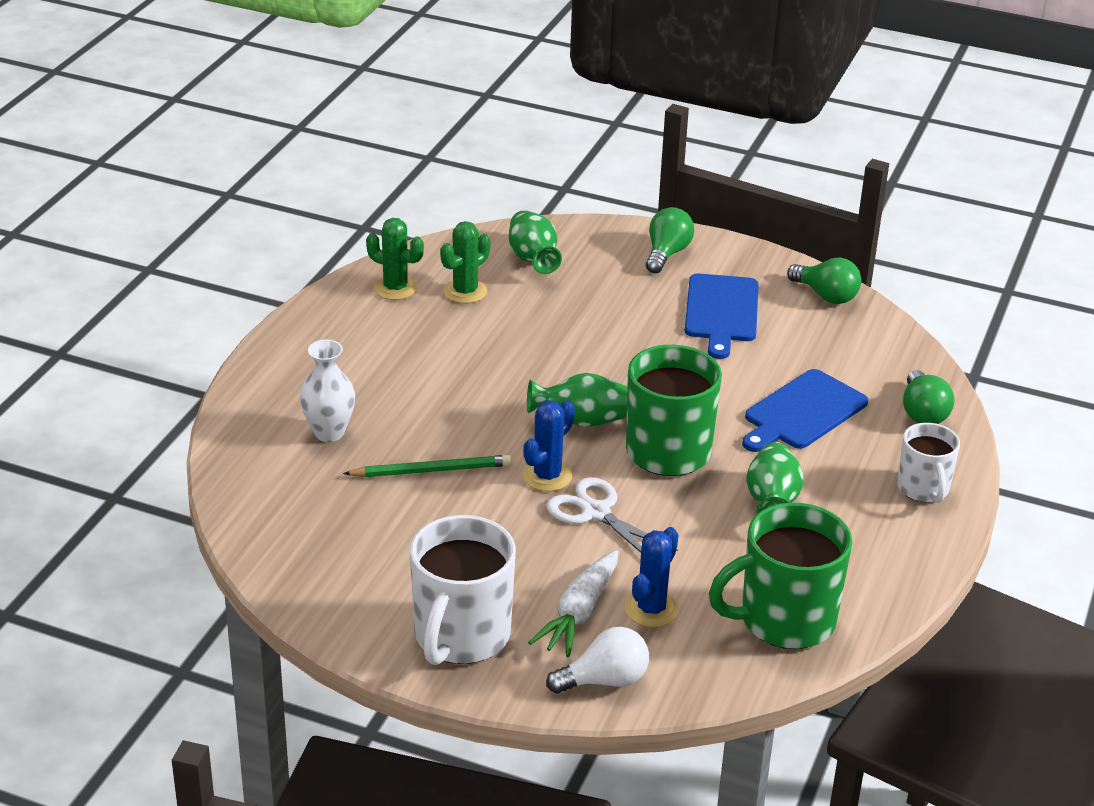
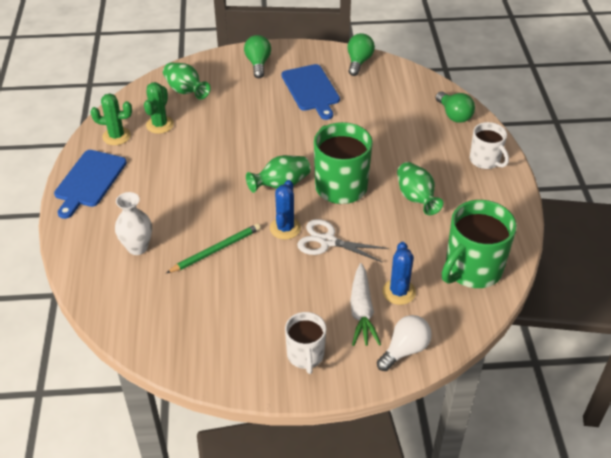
camera: 25 degrees left, 10 degrees up
(461, 636) = (305, 355): white mug -> white mug, size x0.60
(802, 412) = (394, 136): blue cutting board -> blue cutting board (89, 181)
(826, 295) = (359, 62): green light bulb -> green light bulb turned 90 degrees counterclockwise

